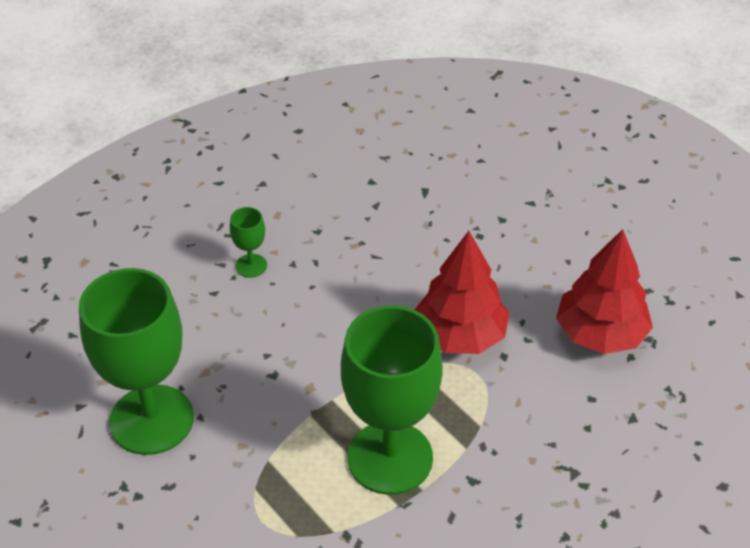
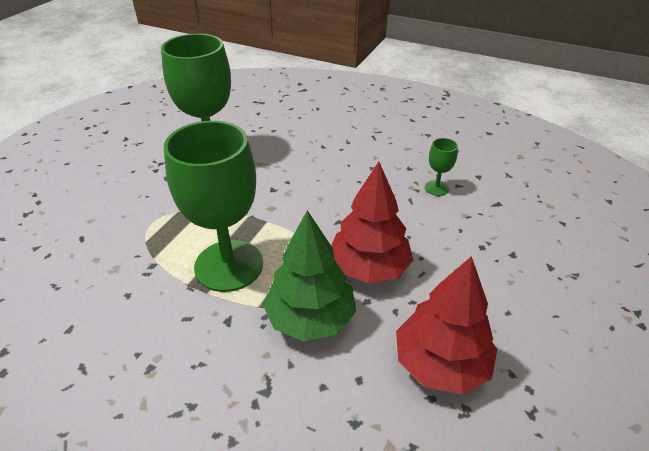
camera: 65 degrees right, 5 degrees down
(251, 266) = (355, 152): green goblet -> green goblet (436, 188)
(504, 409) = (310, 318): none -> green tree

